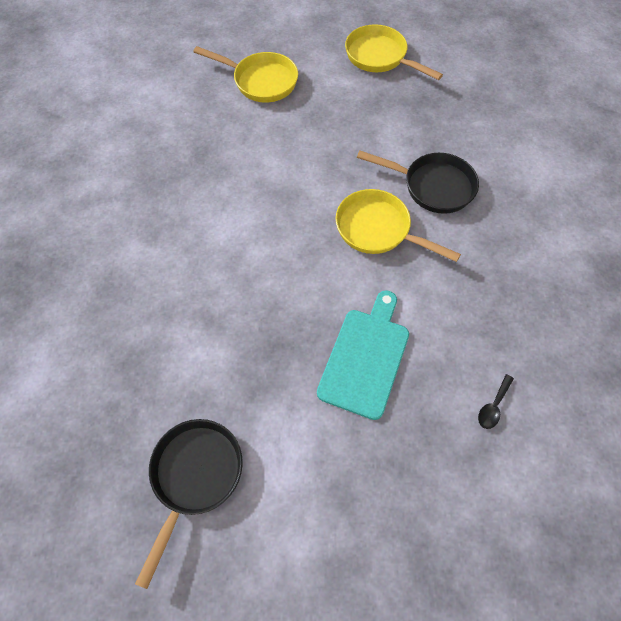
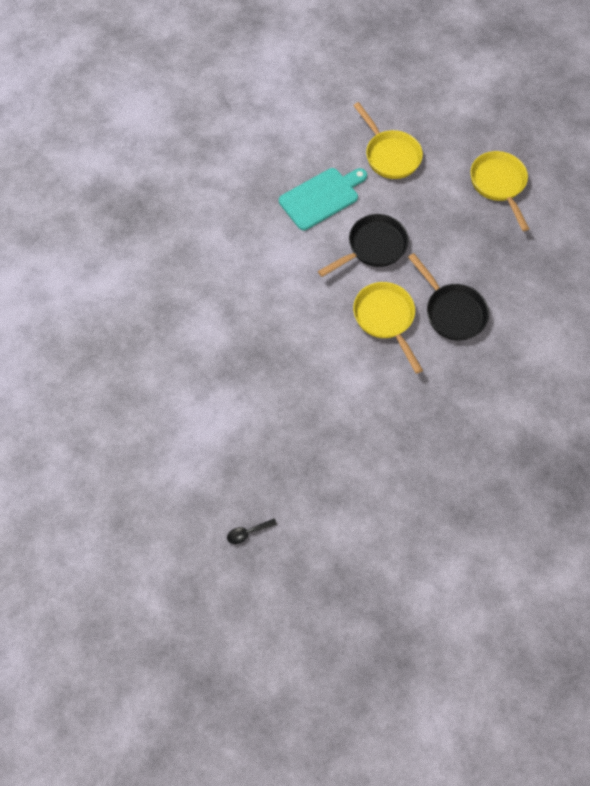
camera: 35 degrees right, 5 degrees up
(194, 477) = (156, 399): black pan -> black pan (372, 247)
(365, 357) = (308, 397): turquoise cutting board -> turquoise cutting board (321, 197)
(493, 406) = (365, 480): black spoon -> black spoon (248, 532)

